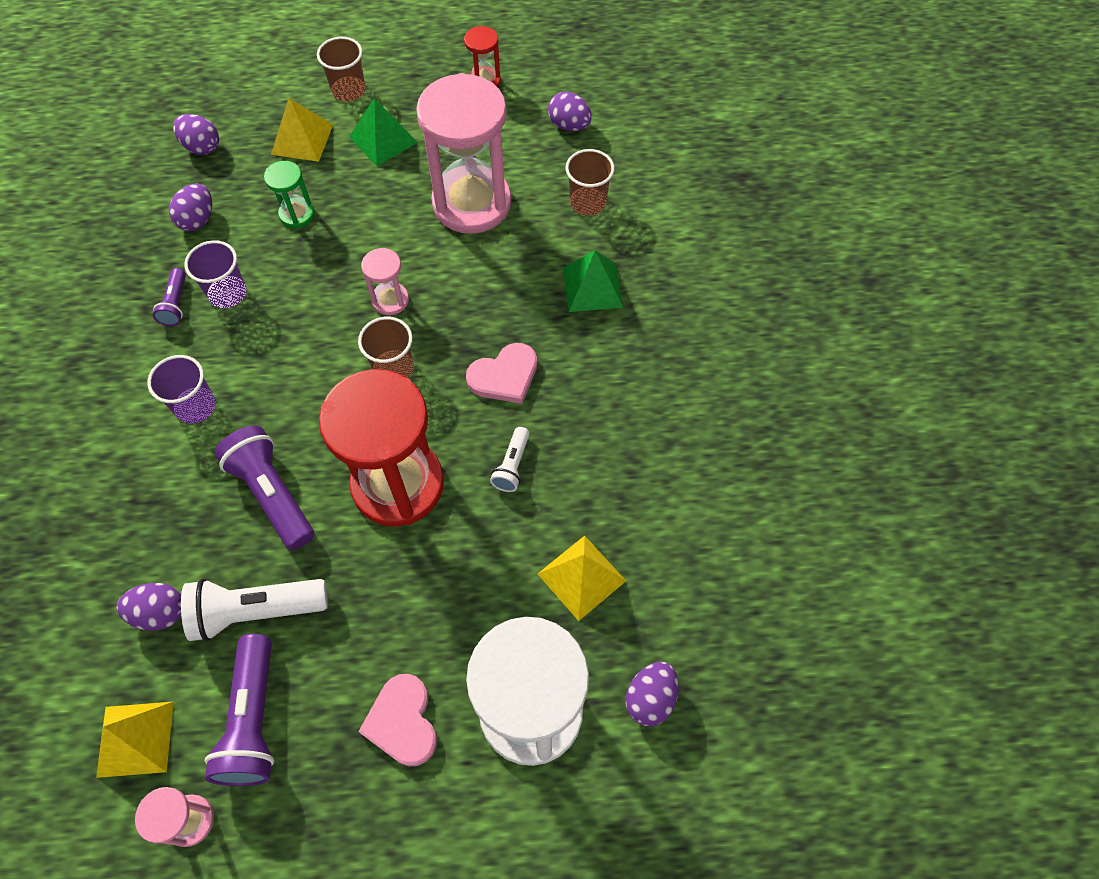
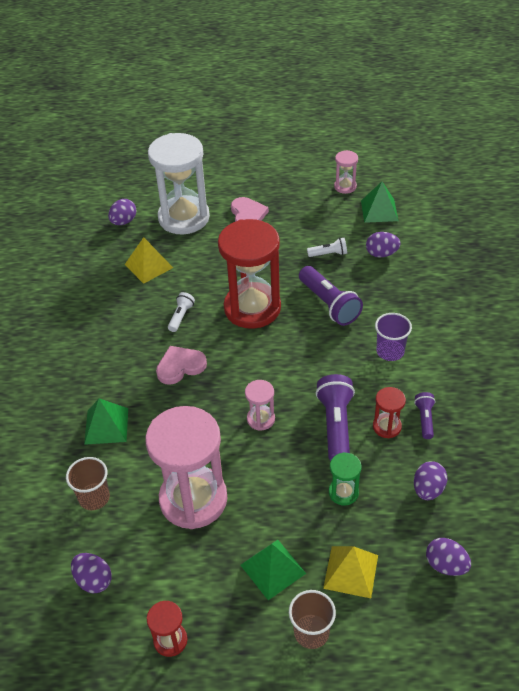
camera: 175 degrees left, 15 degrees down
(135, 738) = (379, 210): yellow pyramid -> green pyramid
(227, 293) = (387, 426): purple cup -> red hourglass
(253, 719) = (322, 216): purple flashlight -> purple flashlight (336, 425)
(256, 611) = (328, 254): white flashlight -> white flashlight, size x0.53
(393, 368) = (257, 372): brown cup -> none

